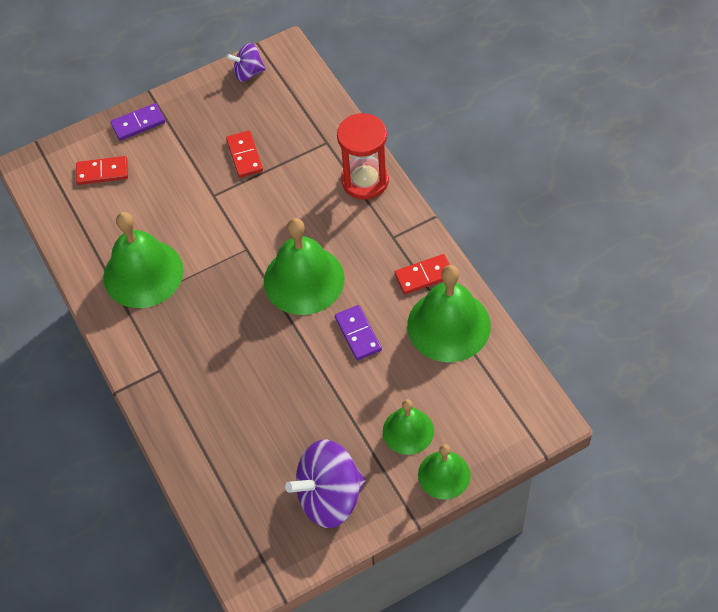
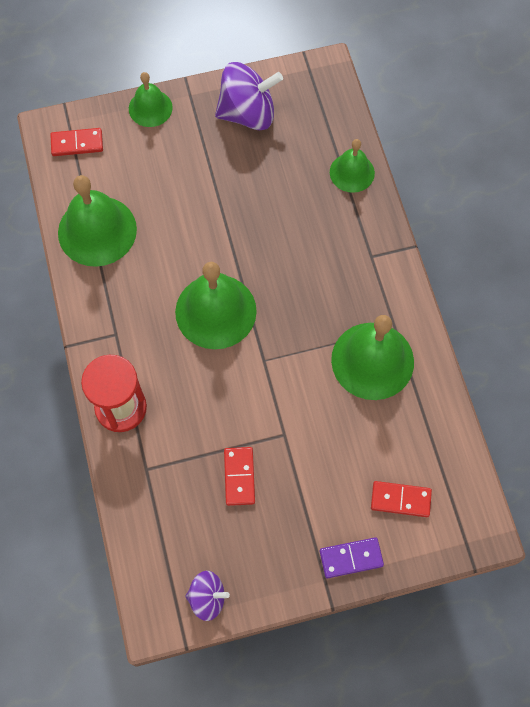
camera: 170 degrees left, 10 degrees up
(358, 334) = (181, 243): purple domino -> none
(408, 431) = (167, 148): green bell -> green bell (352, 172)
(424, 275) = (100, 285): red domino -> red domino (77, 144)

